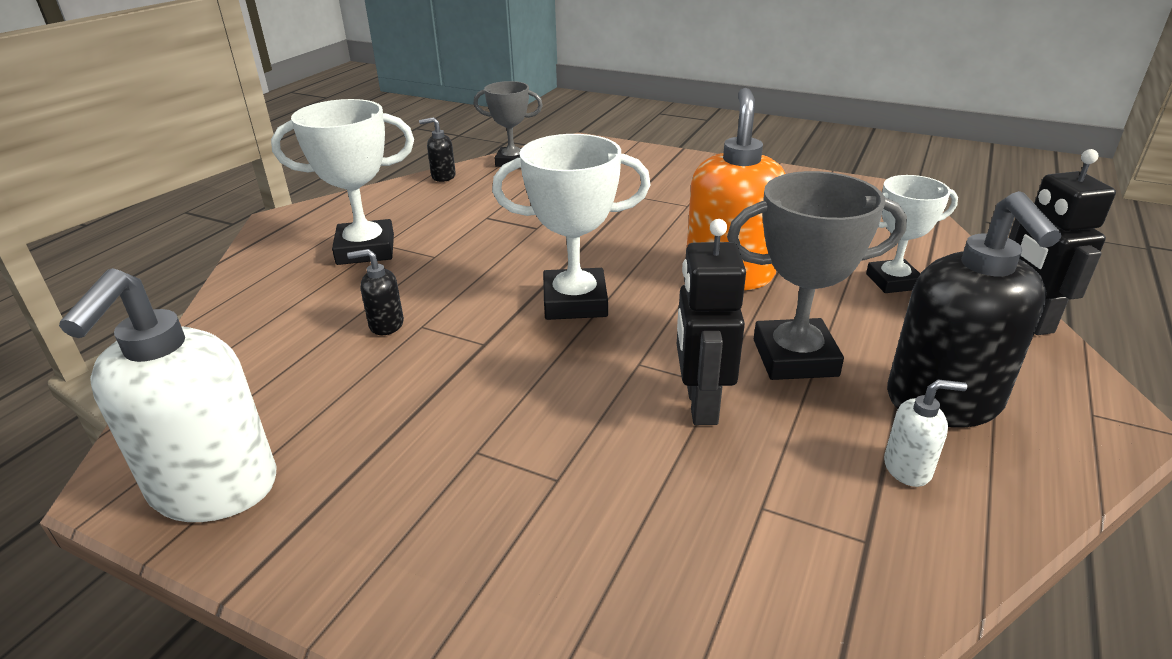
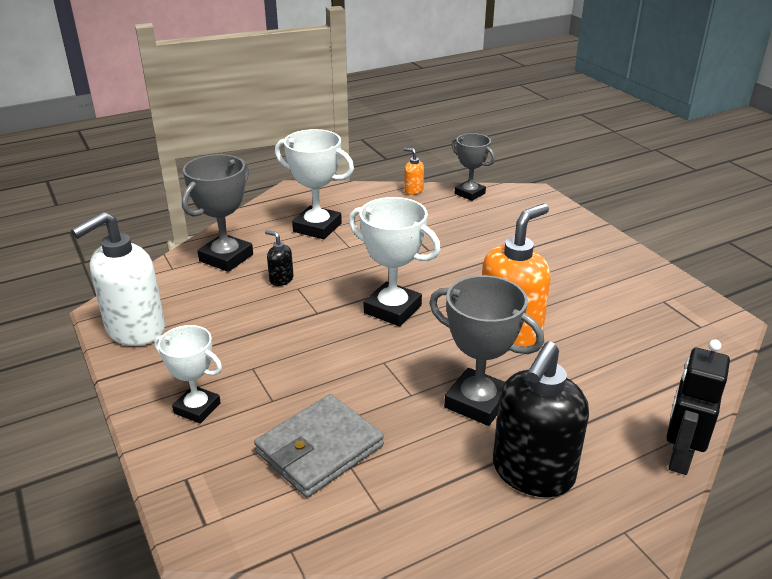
camera: 35 degrees right, 0 degrees up
(268, 329) = (226, 258): none -> grey trophy
(443, 176) = (413, 190): black soap dispenser -> orange soap dispenser
(698, 508) = (319, 449): none -> grey wallet
(701, 405) = (387, 401): black robot -> none
(893, 281) = (619, 387): white trophy -> white trophy (197, 408)
(907, 468) = (454, 492): white soap dispenser -> none

